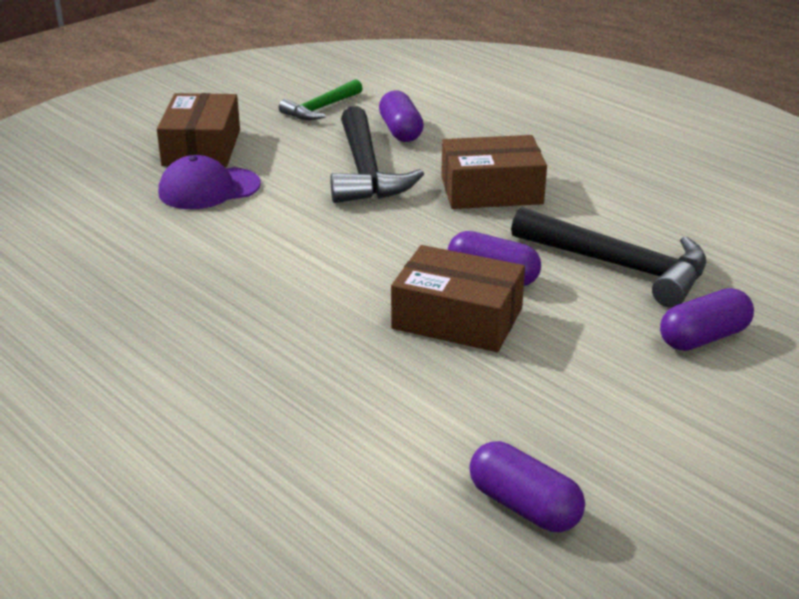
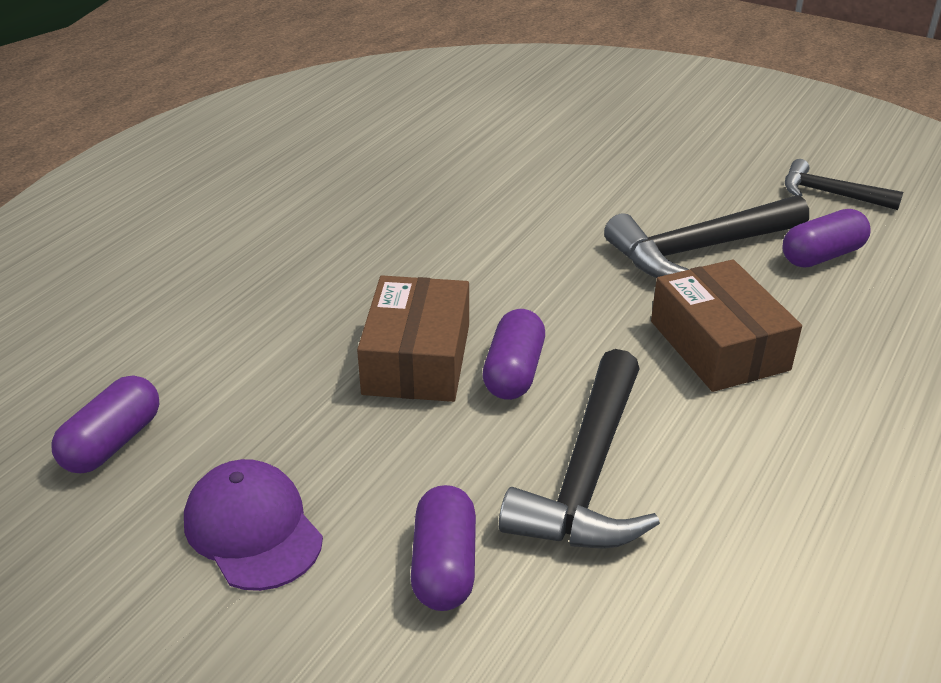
camera: 75 degrees right, 5 degrees up
(201, 147) = (676, 148): brown box -> none
(209, 189) = (594, 170): purple cap -> purple cap (253, 529)
(320, 108) = (830, 194): green hammer -> black hammer
(703, 338) = (444, 565): purple capsule -> purple capsule turned 45 degrees clockwise

